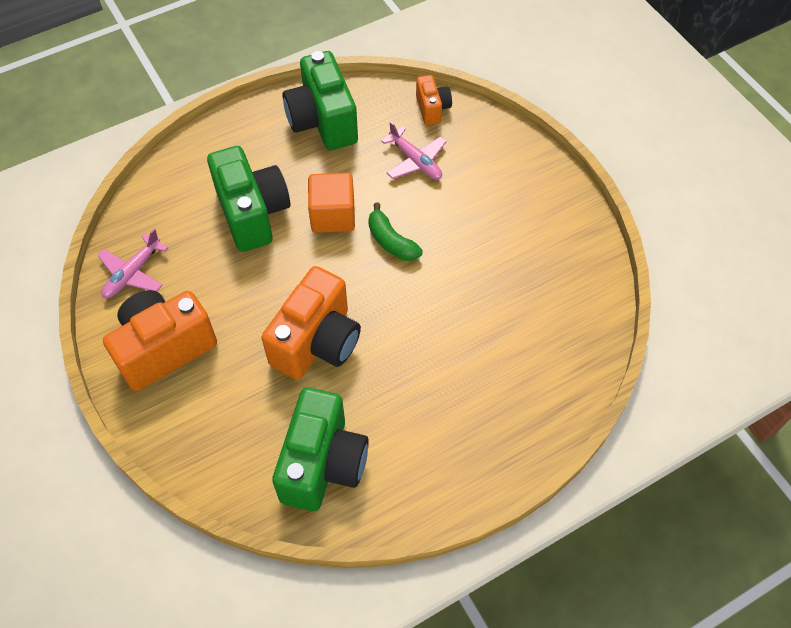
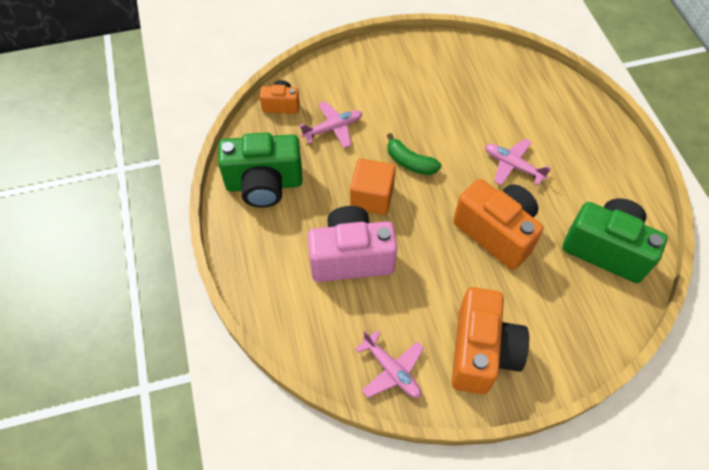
camera: 75 degrees left, 0 degrees up
(164, 349) = (481, 352): orange camera -> orange camera turned 150 degrees counterclockwise
(252, 213) = (351, 257): green camera -> pink camera
(391, 241) = (410, 162): green banana -> green banana turned 60 degrees clockwise
(419, 347) = (512, 166): none -> pink plane

